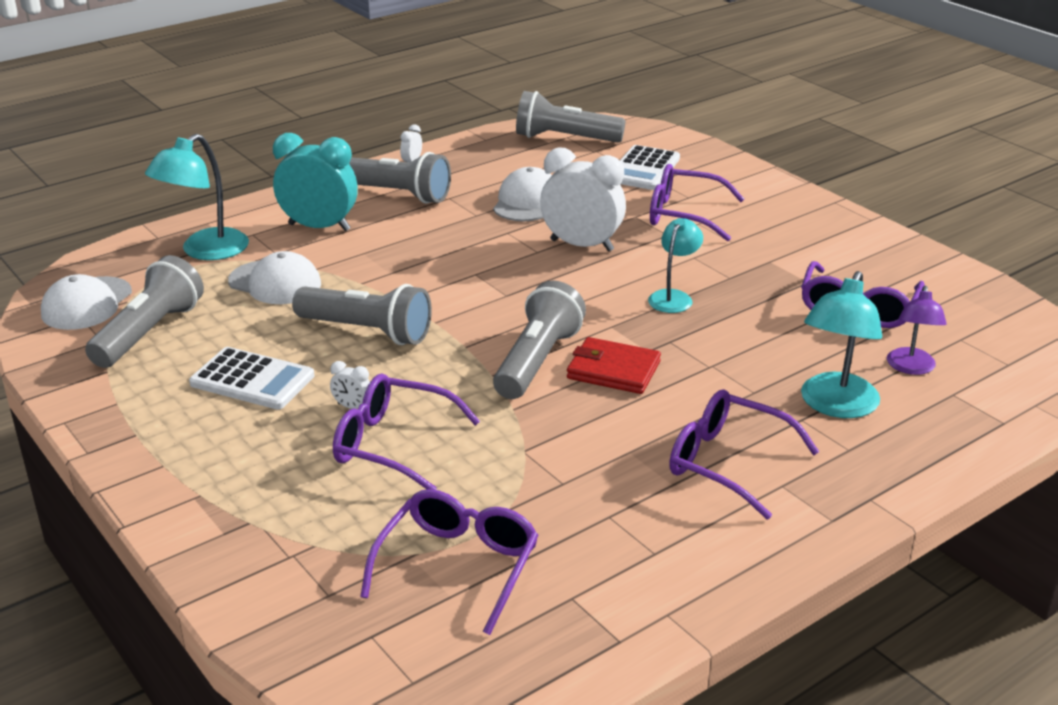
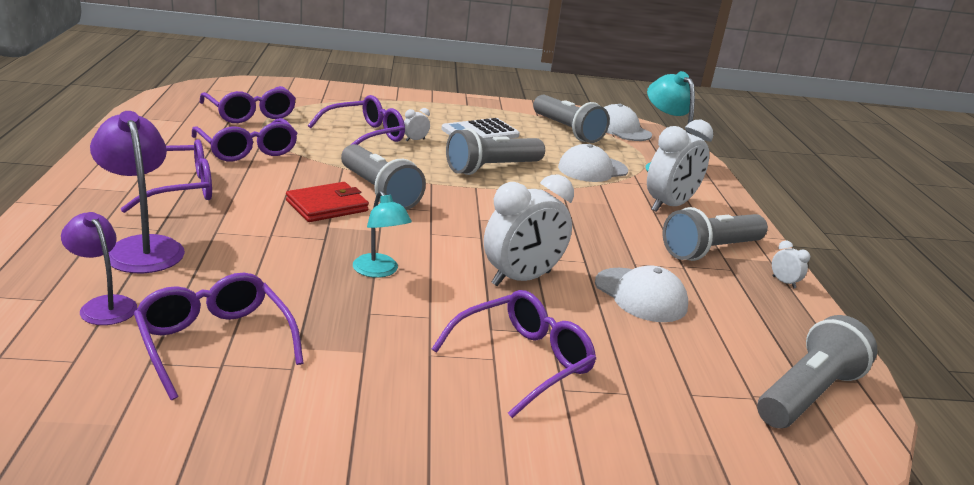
camera: 120 degrees right, 5 degrees down
(319, 227) = (669, 206): turquoise clock -> white clock
(572, 489) = (247, 150): none -> purple glasses
(643, 169) = (669, 401): white calculator -> none
(835, 406) = (142, 247): turquoise lamp -> purple lamp

